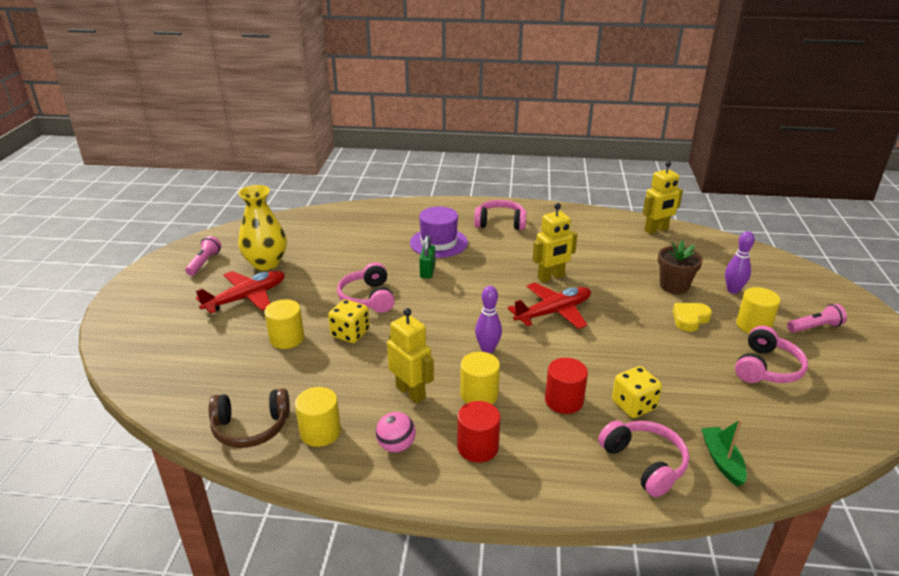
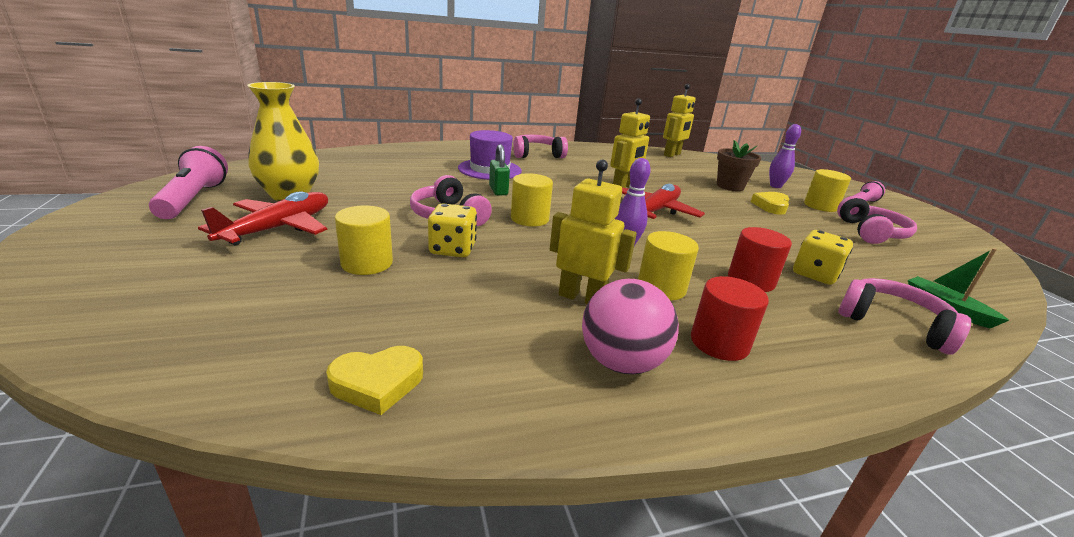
camera: 25 degrees left, 5 degrees down
(204, 263) = (194, 199): pink flashlight -> pink flashlight, size x1.53
(251, 428) = (377, 383): brown headphones -> yellow heart
(320, 432) = (498, 367): yellow cylinder -> yellow cylinder (529, 219)
(396, 446) = (621, 362): pink ball -> pink ball, size x1.51

